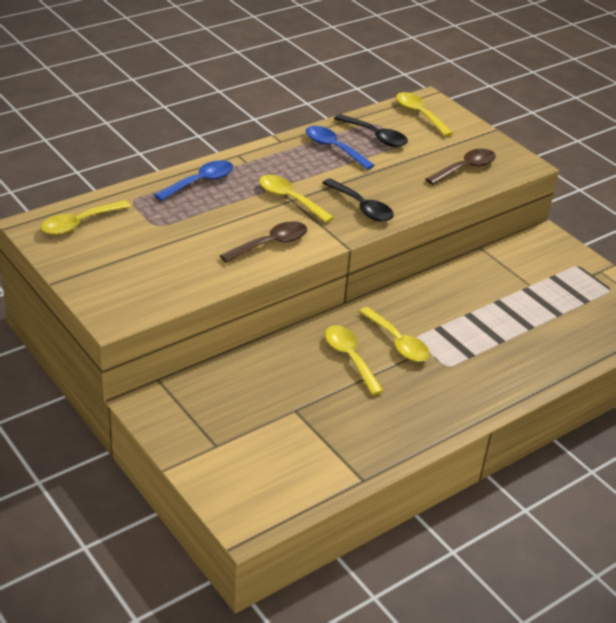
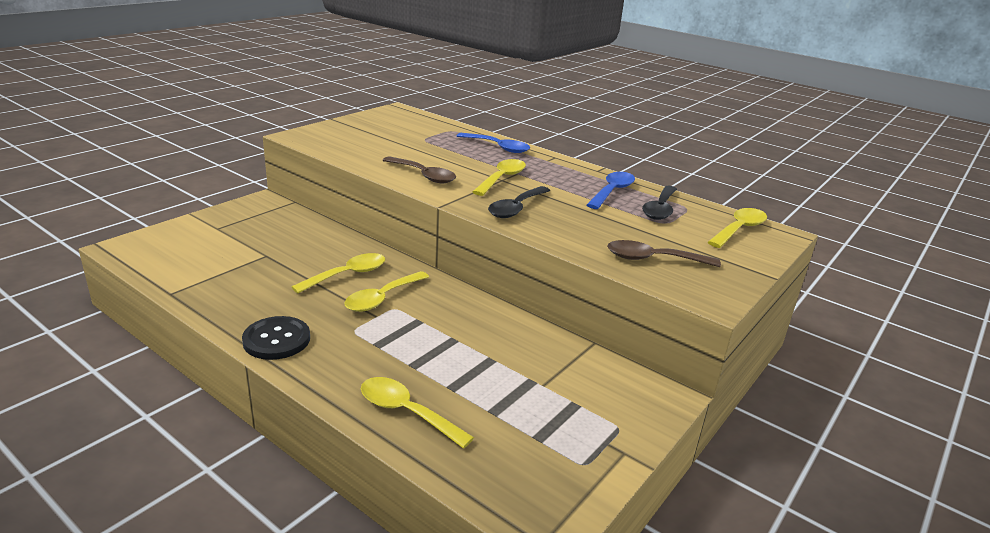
camera: 75 degrees right, 10 degrees down
(79, 223) = (409, 119): yellow spoon -> yellow spoon (406, 412)
(456, 411) = (276, 340): none -> black button
(465, 168) = (653, 259): brown spoon -> brown spoon turned 150 degrees clockwise

